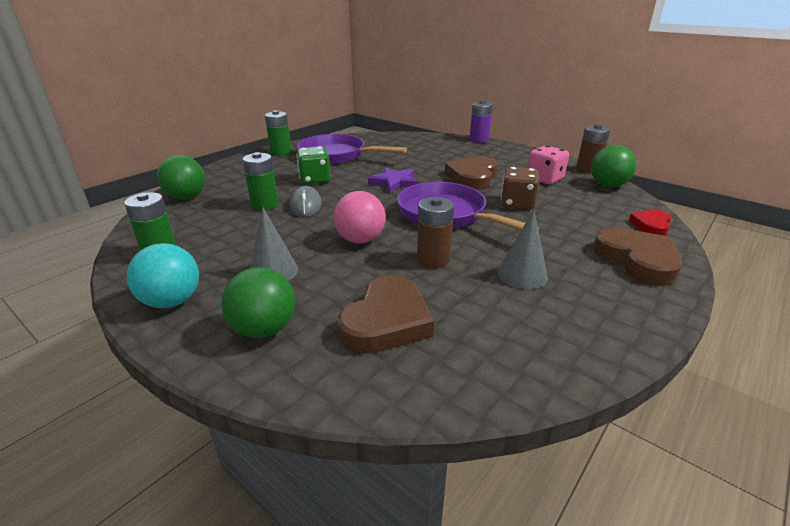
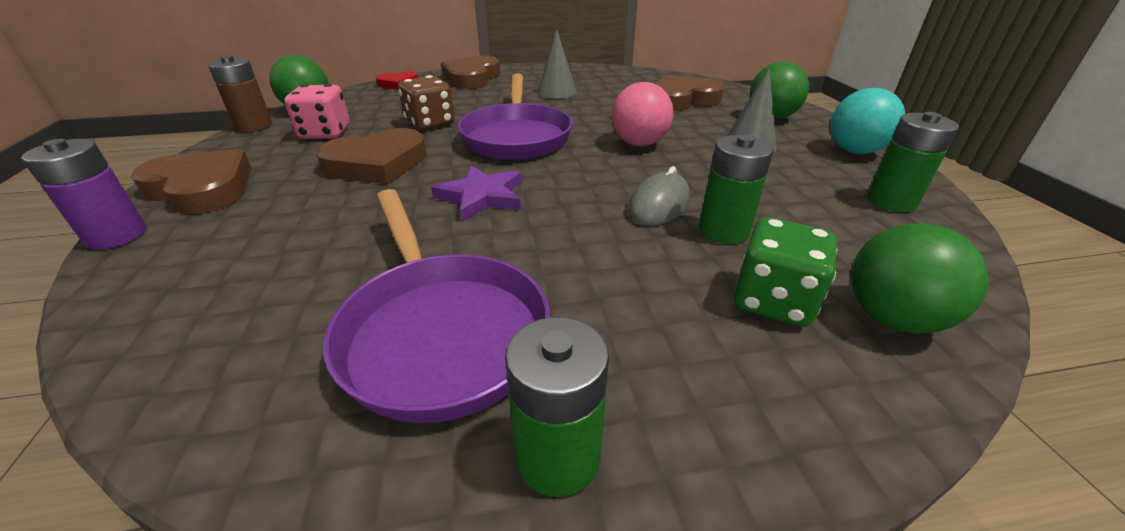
camera: 140 degrees left, 5 degrees up
(315, 179) = (590, 257): green dice -> green dice (773, 300)
(433, 259) = (599, 114): brown battery -> none
(503, 151) = (202, 189): none -> brown heart

